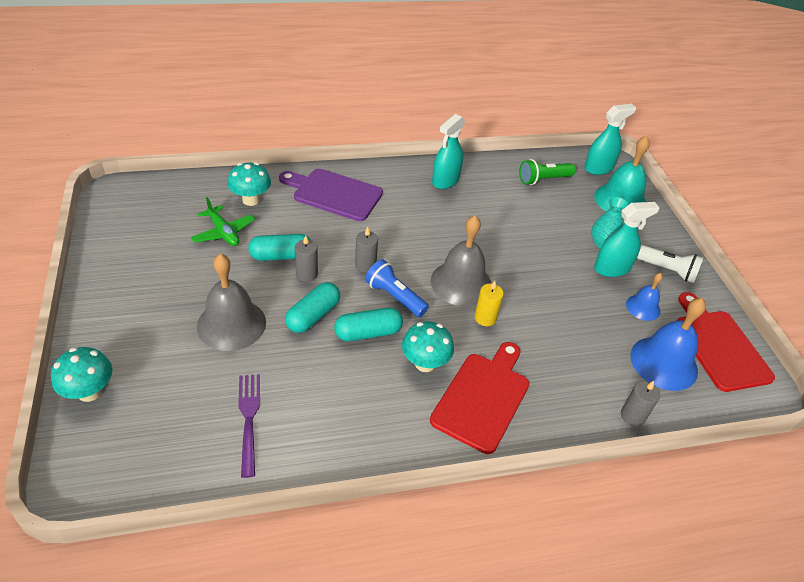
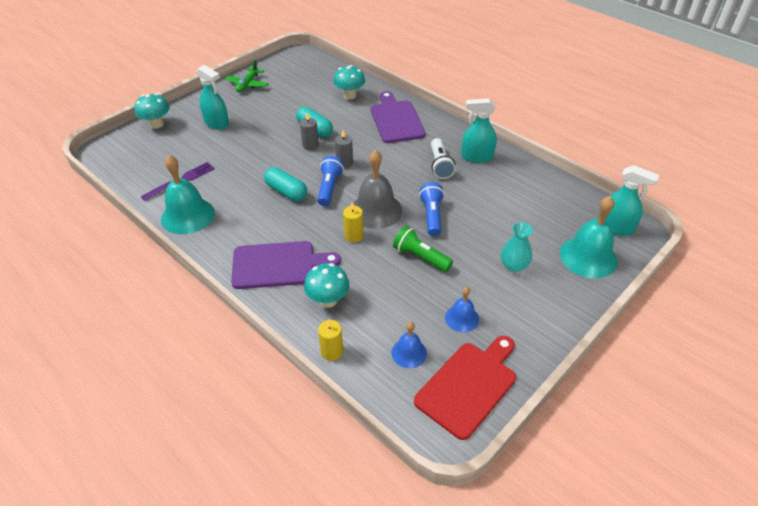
camera: 60 degrees right, 0 degrees up
(223, 232) = (310, 101): green plane -> green plane (247, 84)
(231, 324) = (242, 140): grey bell -> none
(313, 315) = (278, 164): turquoise capsule -> none
(326, 442) = (188, 215): none -> turquoise bell
(425, 363) = (284, 226): turquoise mushroom -> turquoise mushroom (328, 300)
(482, 398) = (278, 265): red cutting board -> purple cutting board
(501, 252) = (432, 216): none -> blue flashlight
(543, 180) = (550, 203): green flashlight -> green flashlight (420, 257)
(612, 268) = (488, 283): turquoise spray bottle -> turquoise spray bottle (217, 123)
(632, 416) = (332, 351): grey candle -> yellow candle
(663, 363) = (409, 353): blue bell -> blue bell, size x0.55
(666, 270) = (529, 318): white flashlight -> white flashlight (440, 165)

